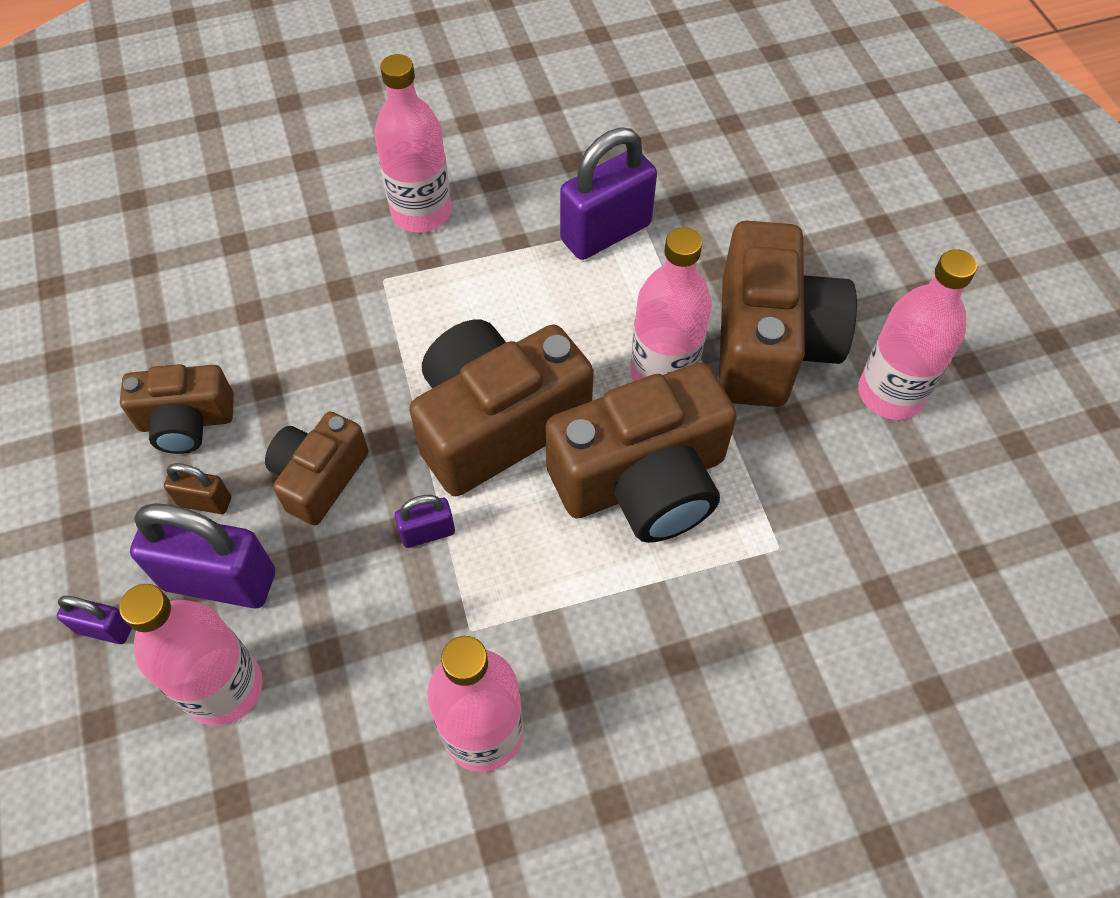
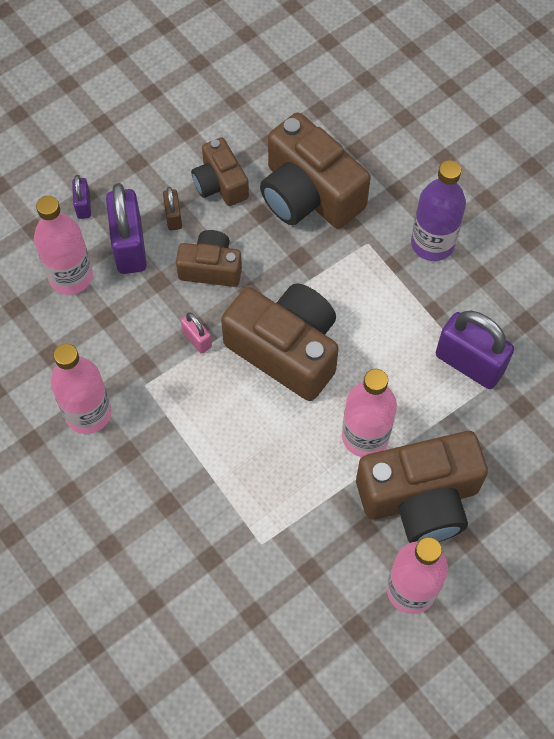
camera: 70 degrees right, 5 degrees up
(421, 212) = (432, 243): pink bottle -> purple bottle
(427, 533) = (197, 339): purple padlock -> pink padlock
(643, 480) = (279, 448): brown camera -> brown camera (309, 194)

